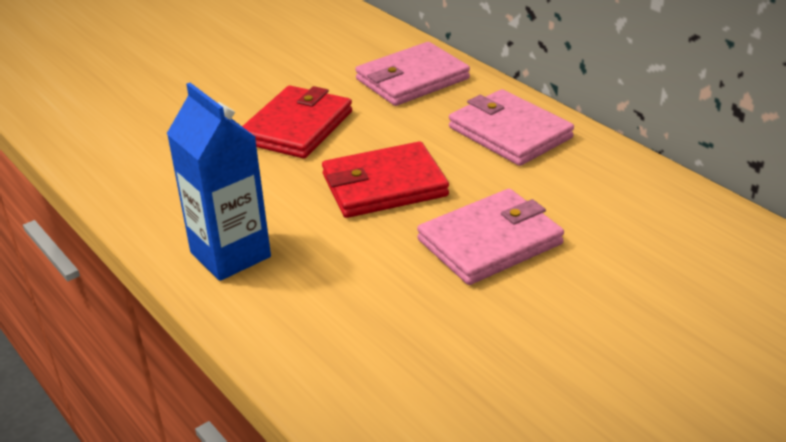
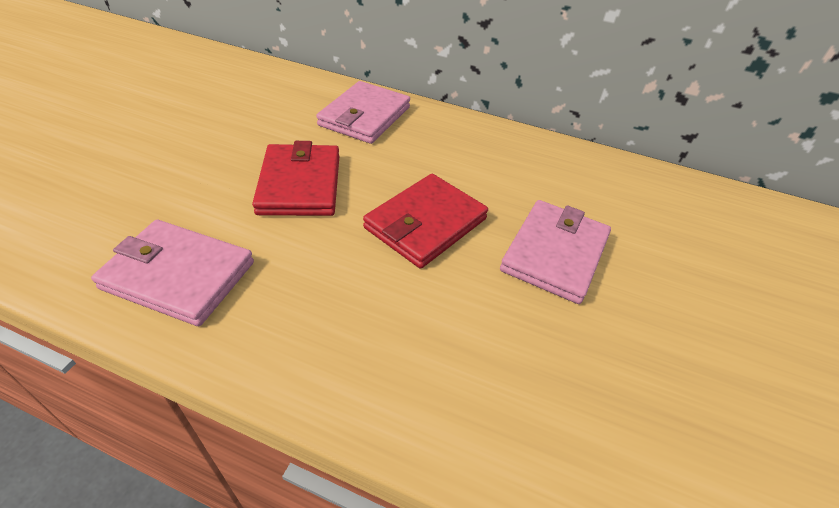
camera: 35 degrees left, 10 degrees up
(230, 255) = (343, 352): blue carton -> none
(509, 132) = (479, 147): pink wallet -> pink wallet (178, 275)

